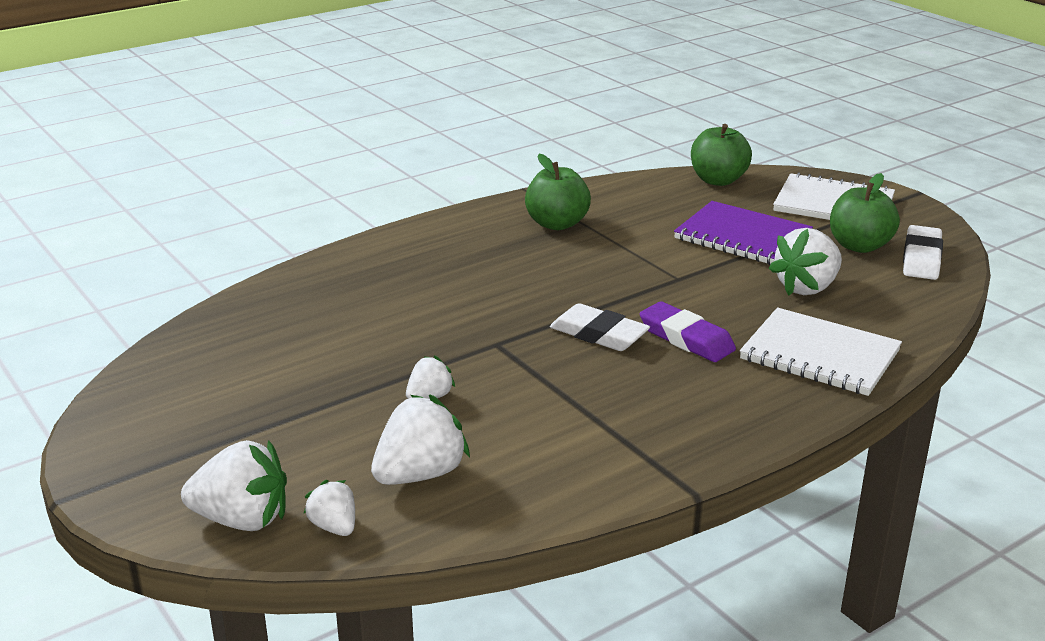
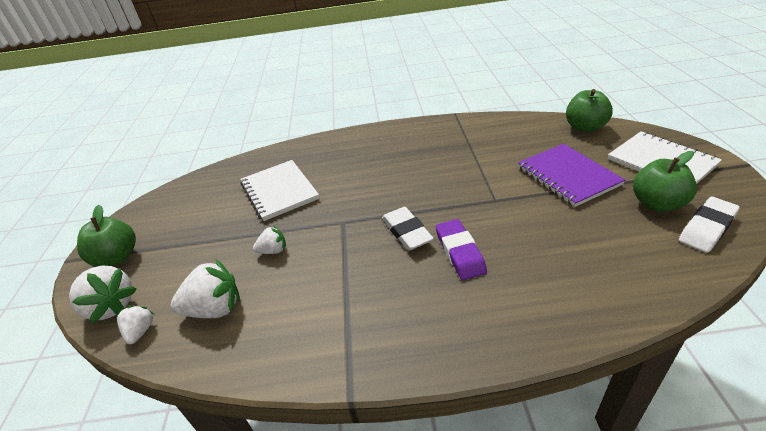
camera: 35 degrees right, 10 degrees up
(557, 224) = (452, 141): green apple -> green apple (117, 257)
(807, 288) = (585, 232): white strawberry -> none
(819, 355) = (547, 299): white notebook -> white notebook (279, 191)

